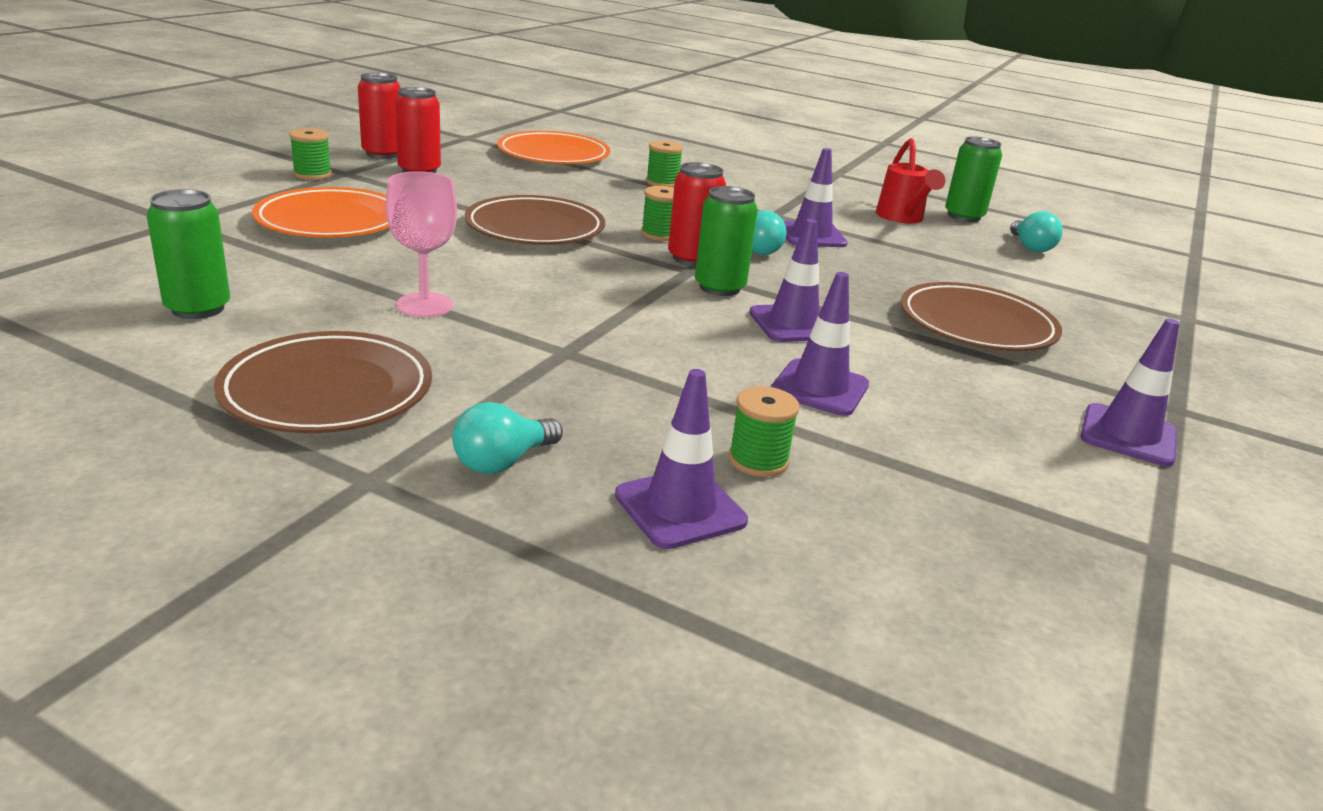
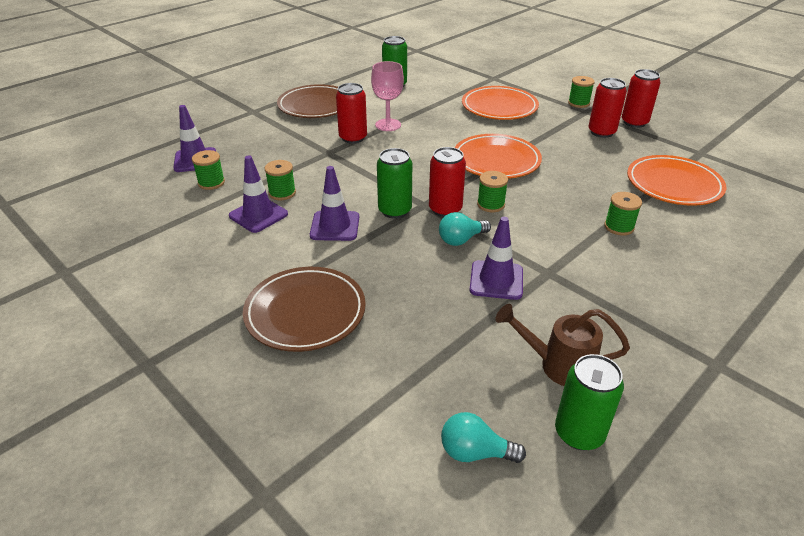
camera: 110 degrees right, 10 degrees up
(493, 334) = (353, 138): none -> red can
(503, 462) = (248, 132): turquoise light bulb -> none
(535, 228) = (496, 161): brown plate -> orange plate
(738, 377) = (282, 193): none -> green spool
(902, 218) = (558, 365): red watering can -> brown watering can
(1128, 435) = (140, 317): purple traffic cone -> none

